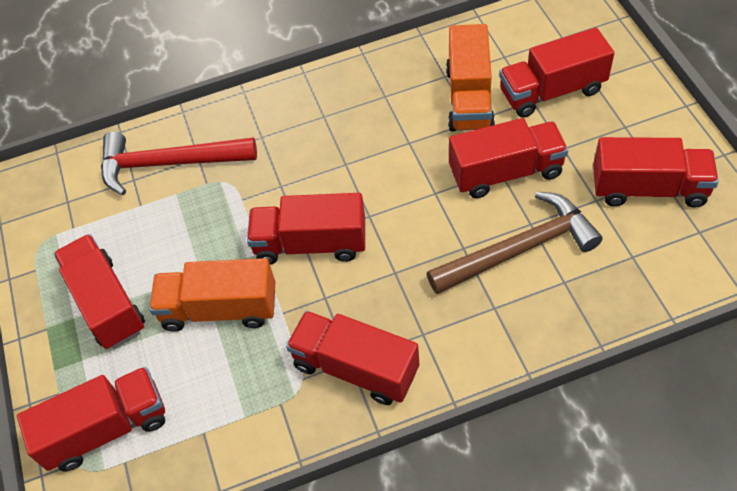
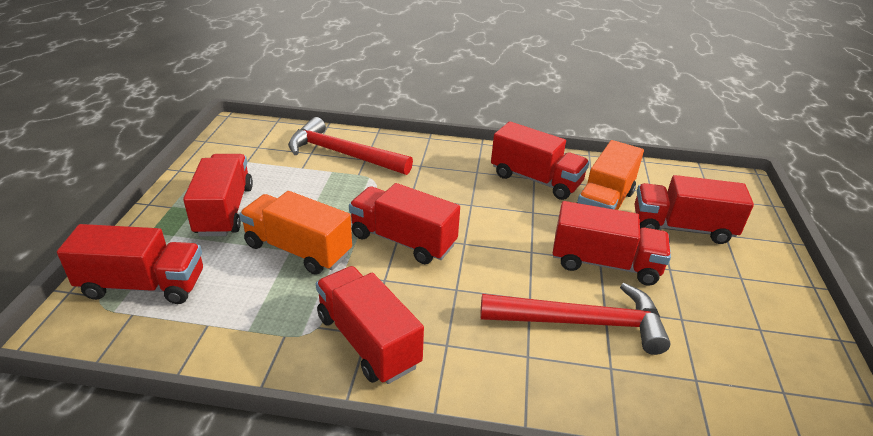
camera: 20 degrees right, 20 degrees down
(520, 249) = (583, 323): brown hammer -> red hammer
(648, 189) = (742, 332): red truck -> red truck (536, 180)

